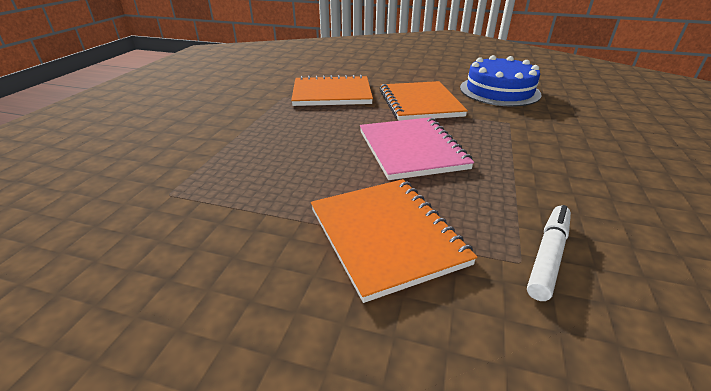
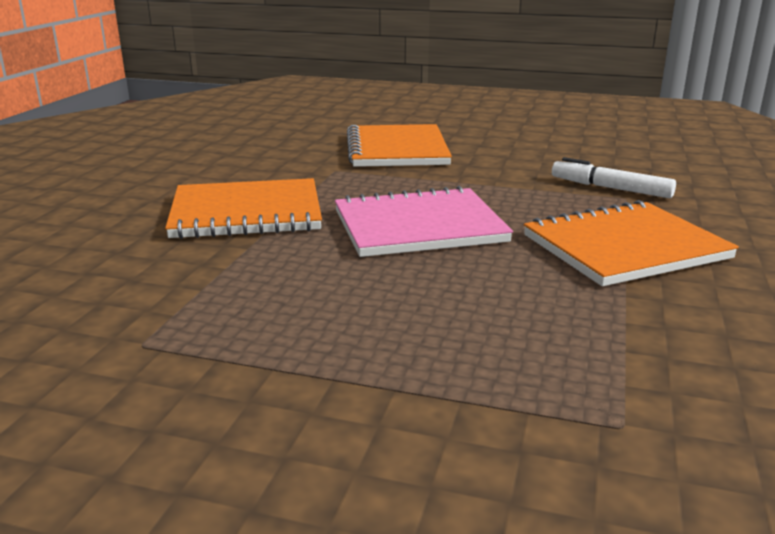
camera: 90 degrees left, 10 degrees down
(332, 94) = (156, 286): orange notebook -> orange notebook (397, 149)
(499, 91) = (219, 163): blue cake -> none

